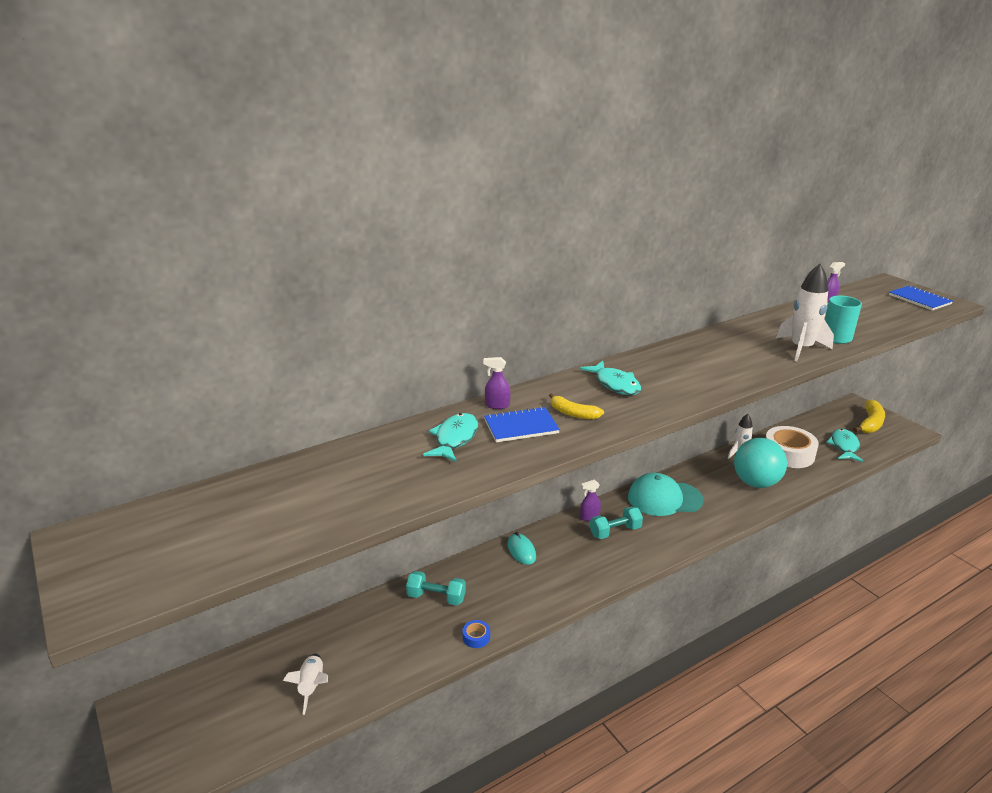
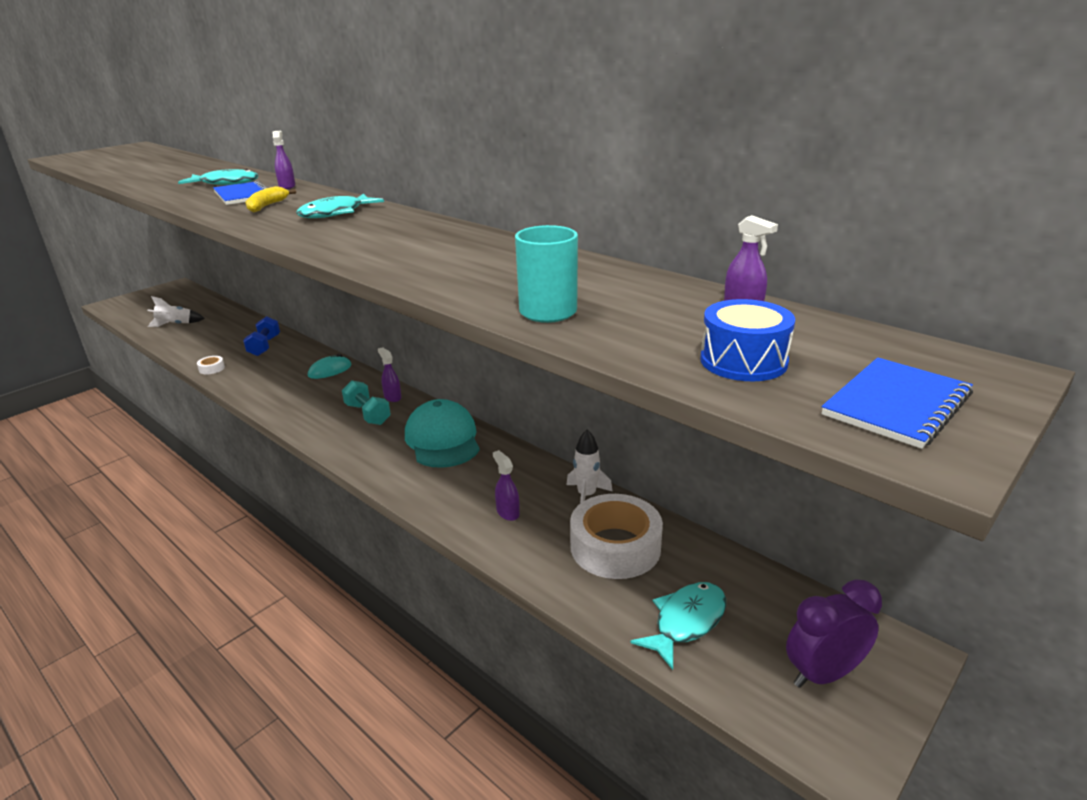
camera: 75 degrees right, 0 degrees up
(436, 597) = (264, 346): turquoise dumbbell -> blue dumbbell
(476, 637) = (212, 368): blue tape -> white tape
(756, 483) = (507, 512): turquoise ball -> purple spray bottle
(801, 349) = (482, 288): white rocket -> none
(844, 446) = (686, 622): turquoise fish -> turquoise fish turned 45 degrees counterclockwise
(870, 423) = (823, 674): yellow banana -> purple clock
(887, 312) = (743, 361): none -> blue drum

